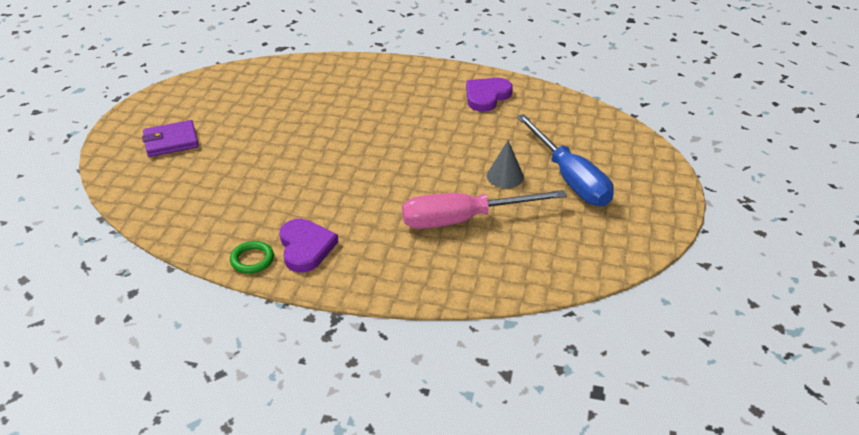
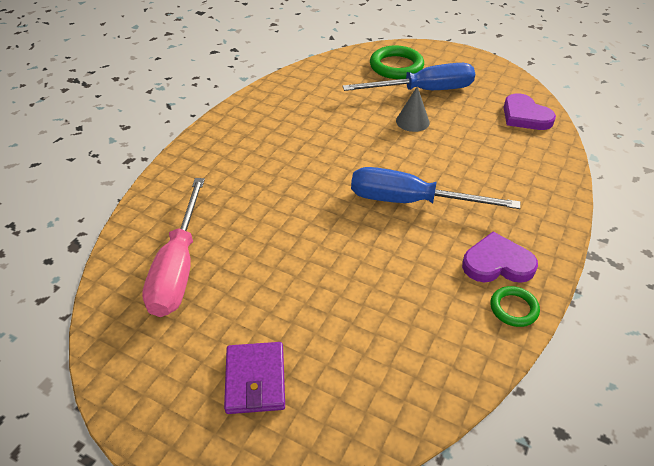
camera: 75 degrees left, 5 degrees up
(375, 188) = (410, 201): none -> blue screwdriver
(463, 219) = (468, 155): pink screwdriver -> pink screwdriver (178, 267)
(486, 96) = (283, 107): purple heart -> purple heart (525, 116)
(609, 153) = (396, 66): none -> green ring

